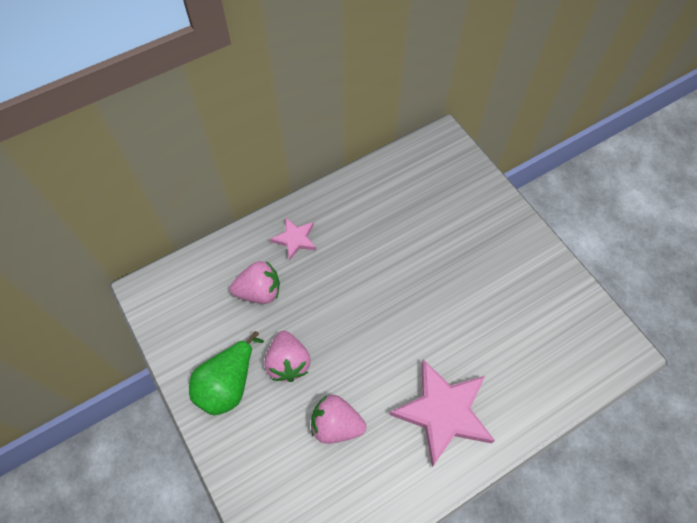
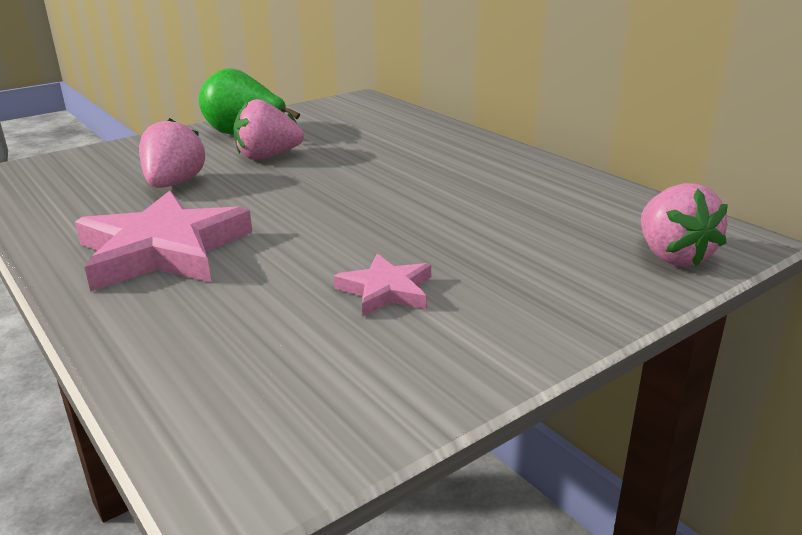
camera: 85 degrees right, 35 degrees down
(259, 291) = (367, 138): pink strawberry -> pink strawberry (672, 256)
(295, 239) = (451, 149): pink star -> pink star (386, 290)

